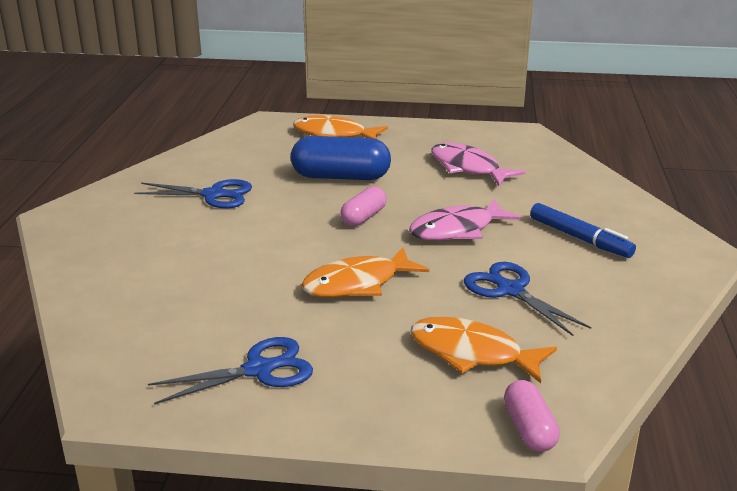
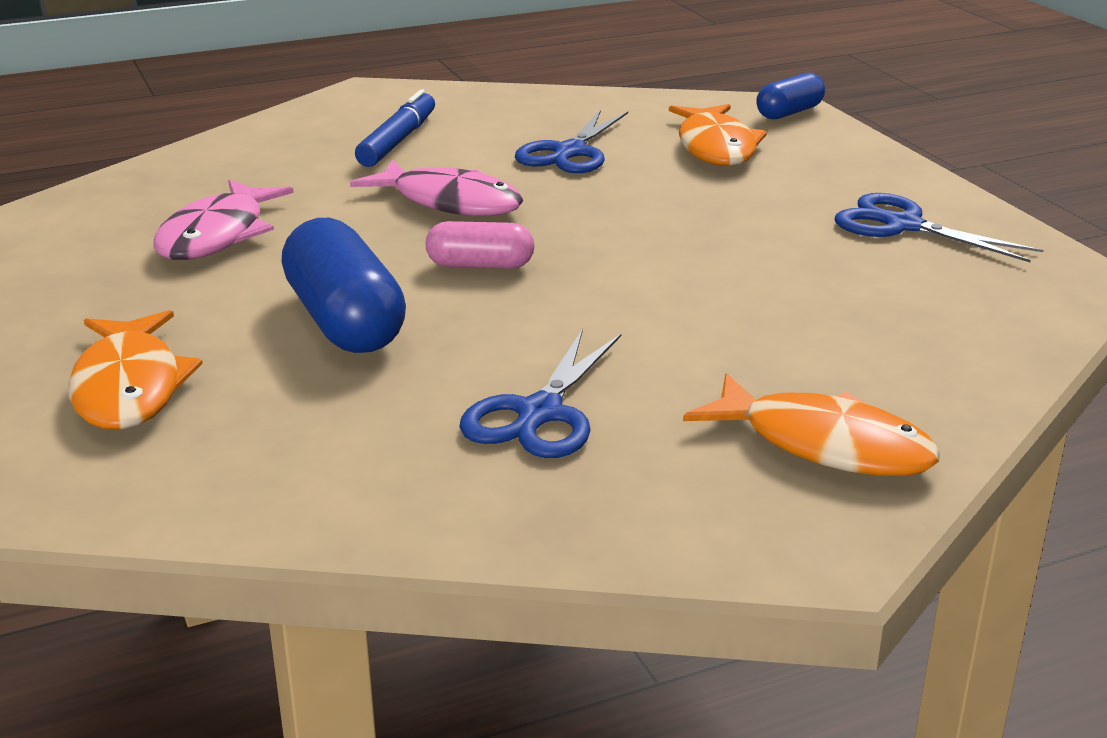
camera: 120 degrees left, 0 degrees up
(213, 195) = (540, 413): blue scissors -> blue scissors turned 135 degrees counterclockwise
(357, 284) = (666, 224): orange fish -> orange fish (824, 445)
(529, 429) = (789, 113): pink capsule -> blue capsule

